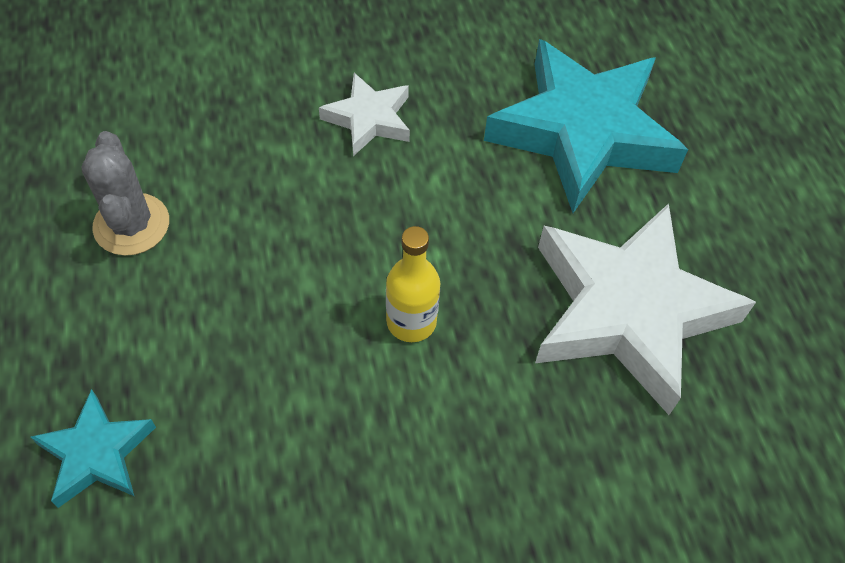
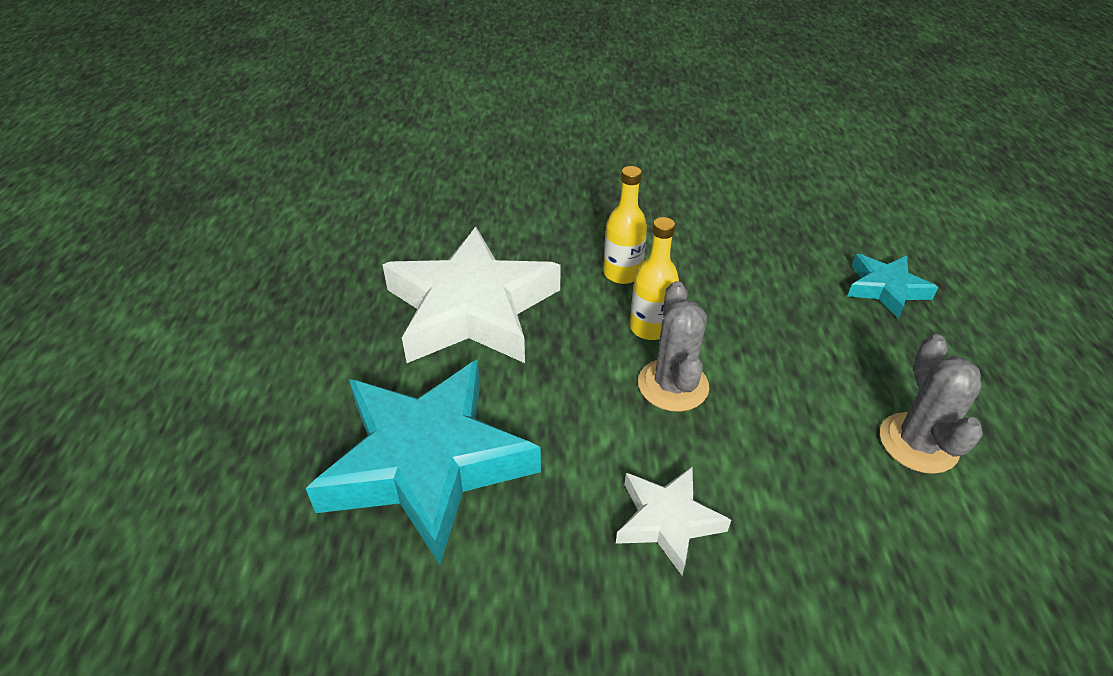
camera: 165 degrees left, 15 degrees down
(376, 248) = (673, 385): none -> grey cactus
(462, 410) = (622, 273): none -> yellow bottle

